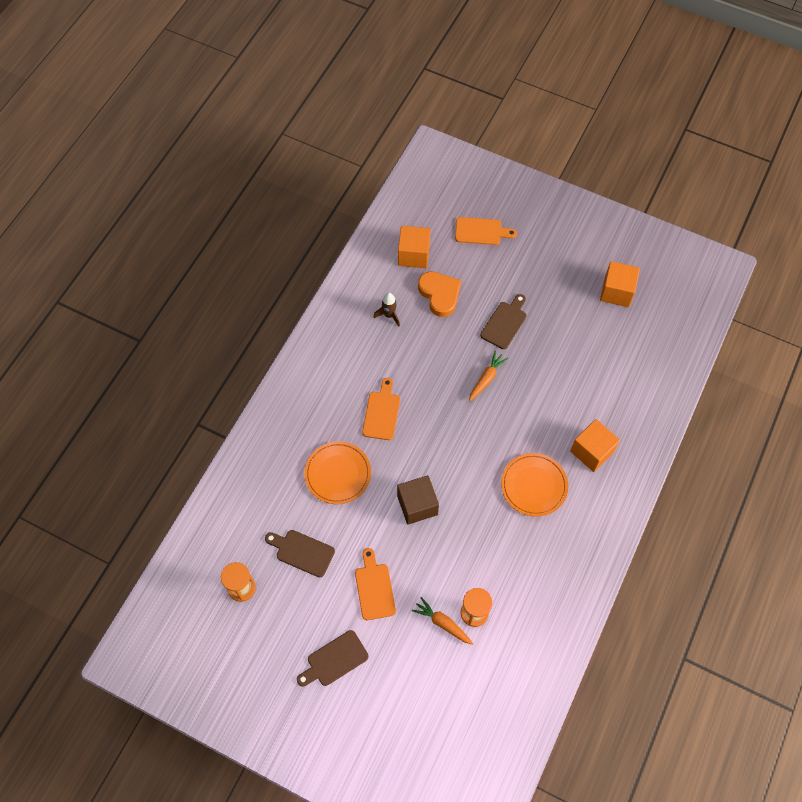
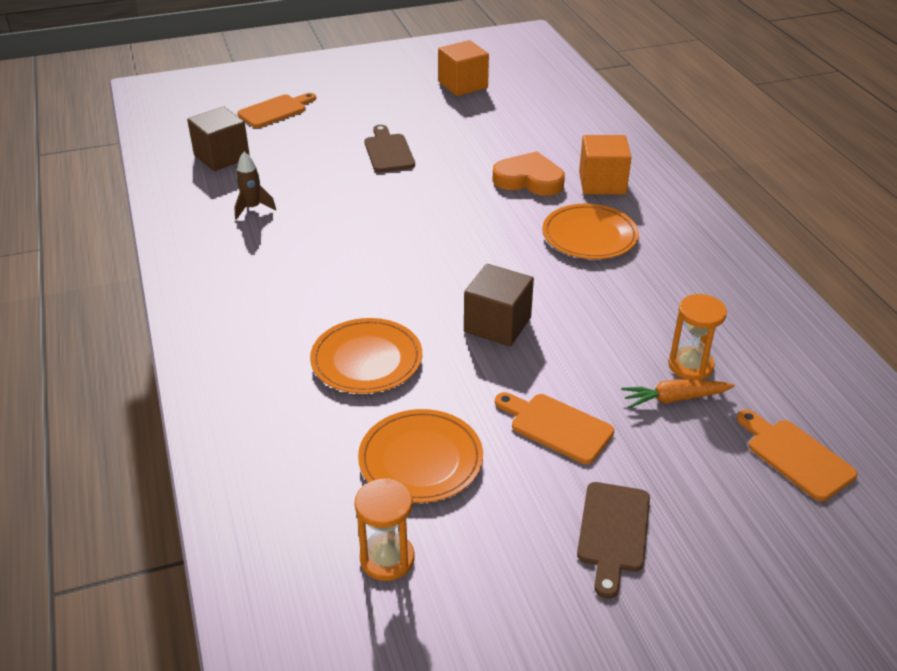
camera: 45 degrees left, 25 degrees down
(302, 552) = (420, 459): brown cutting board -> orange plate
(381, 412) = (348, 280): orange cutting board -> orange cutting board (795, 456)
(413, 255) = (222, 157): orange cube -> brown cube
(440, 294) = (291, 167): orange heart -> orange heart (529, 180)
(486, 379) = (427, 194): orange carrot -> none

